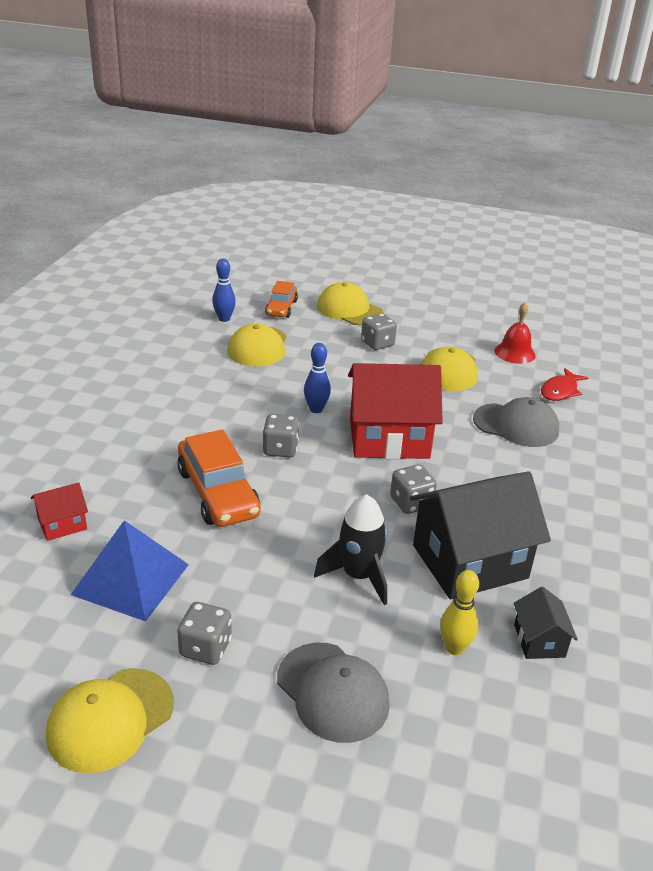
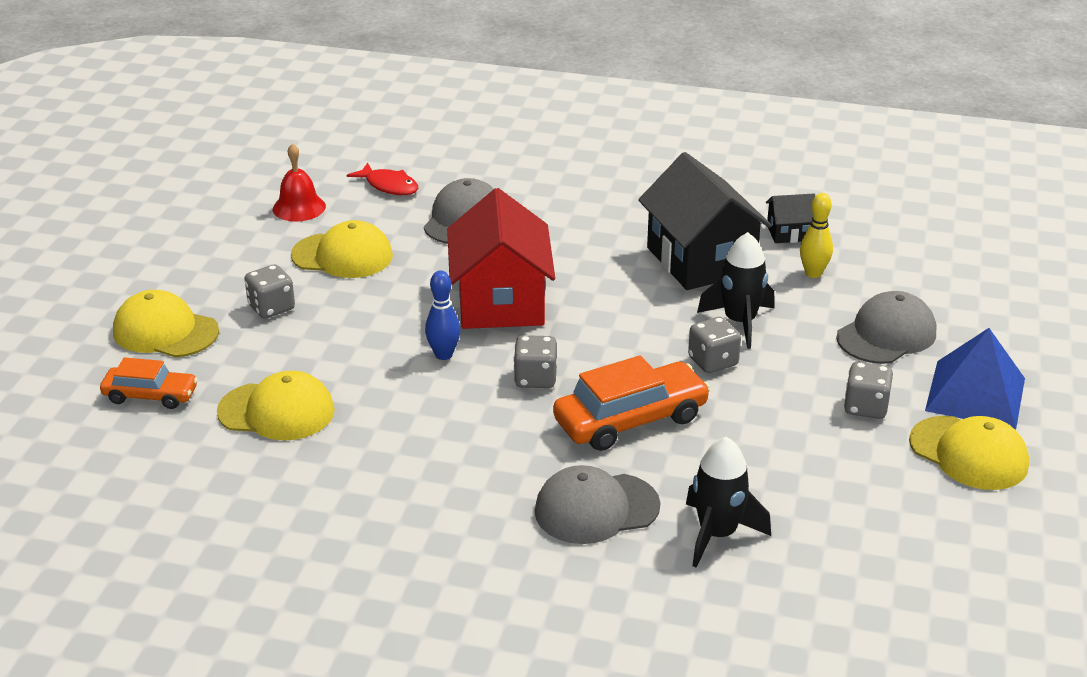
camera: 90 degrees left, 0 degrees up
(62, 524) = (717, 534): red house -> black rocket
(115, 467) = (596, 508): none -> grey cap
(130, 579) = (791, 466): blue pyramid -> blue pyramid (975, 394)
(224, 319) = (183, 451): blue bowling pin -> none
(349, 310) = (165, 331): yellow cap -> yellow cap turned 75 degrees clockwise
(411, 503) = (619, 290): grey dice -> grey dice (713, 361)

